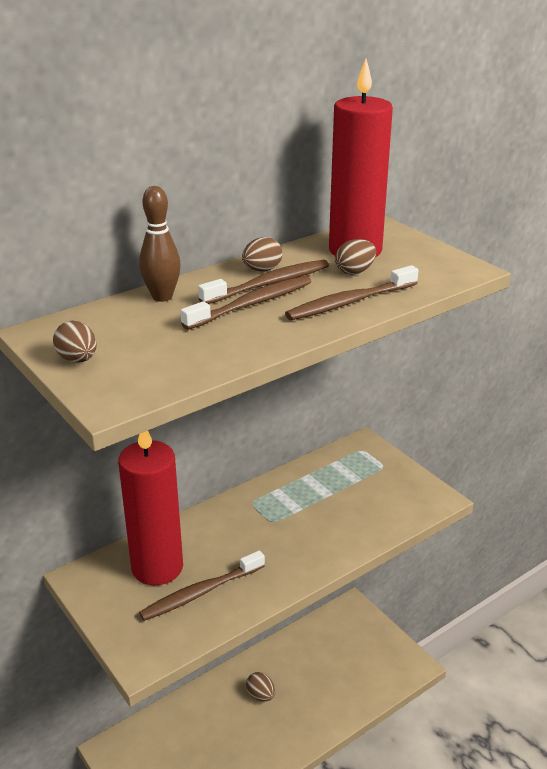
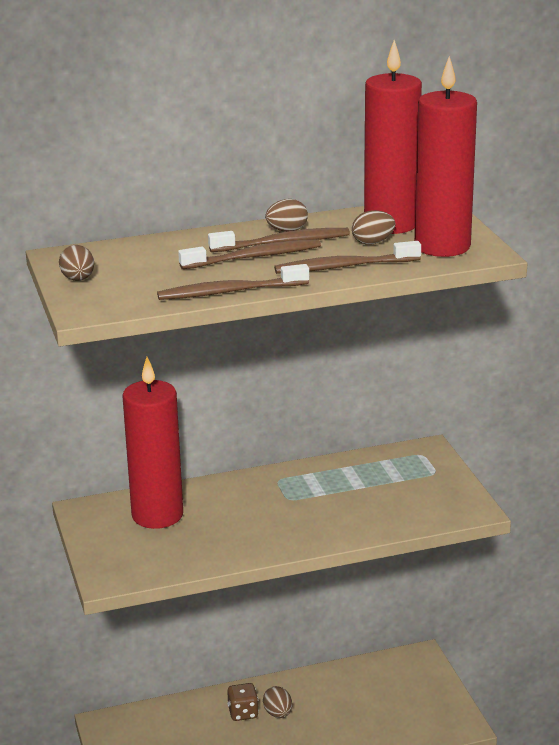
camera: 20 degrees right, 5 degrees down
(162, 297) = (180, 241): brown bowling pin -> none
(201, 592) = (187, 541): brown toothbrush -> brown toothbrush (230, 292)
(230, 703) = (243, 713): none -> brown dice
(422, 267) = (442, 246): none -> red candle

